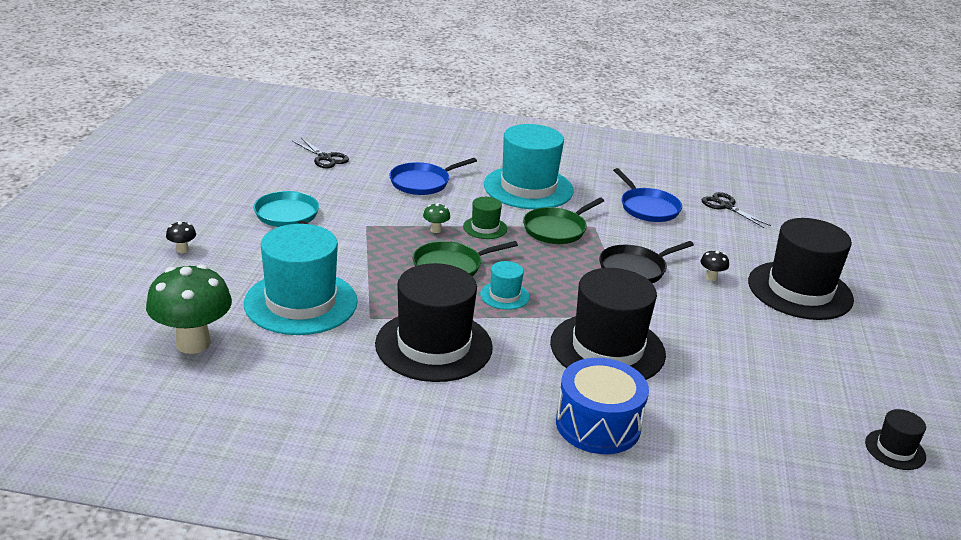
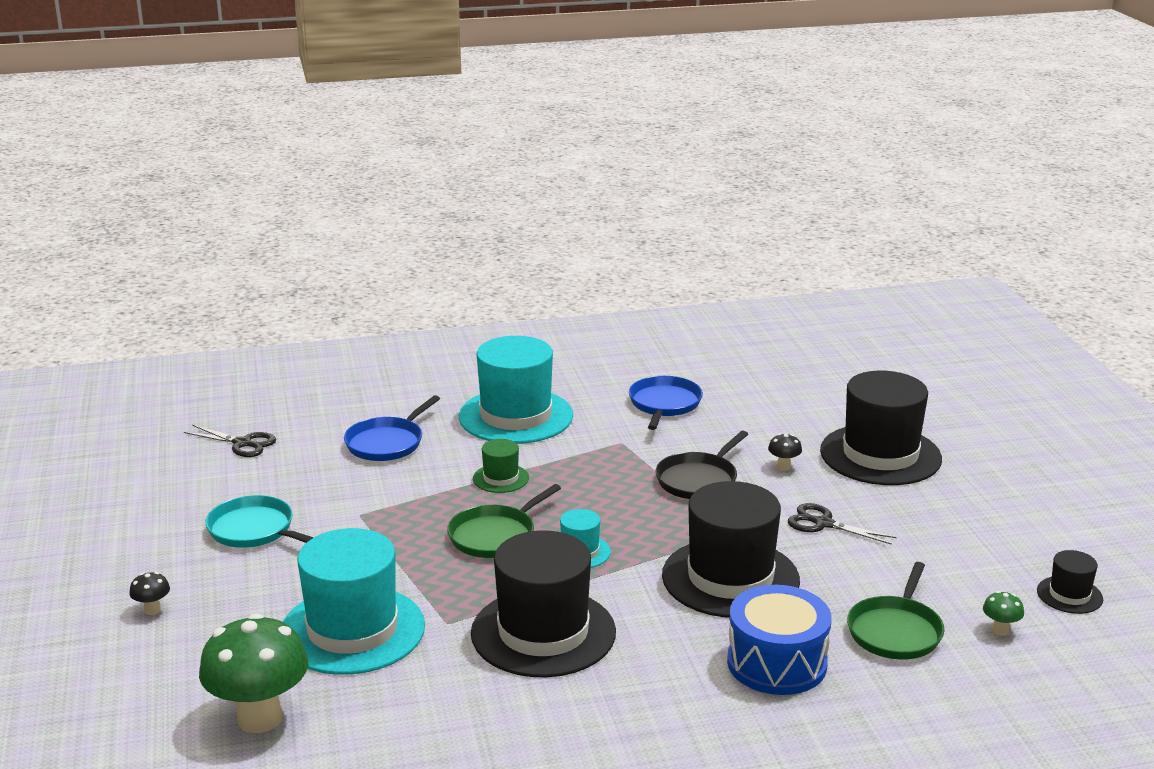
camera: 20 degrees left, 5 degrees down
(435, 230) = (446, 497): green mushroom -> green mushroom (1000, 630)
(557, 229) = (583, 457): green pan -> green pan (895, 631)
(647, 208) = (664, 404): blue pan -> blue pan turned 120 degrees counterclockwise
(726, 206) = (745, 380): black scissors -> black scissors (823, 523)

